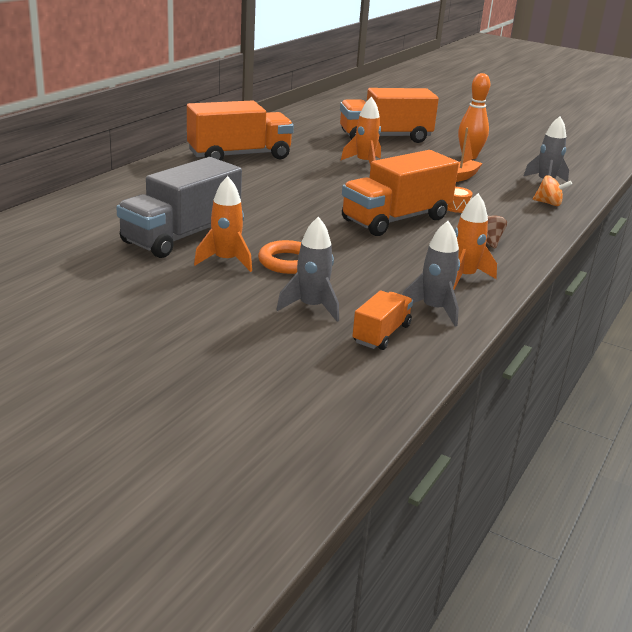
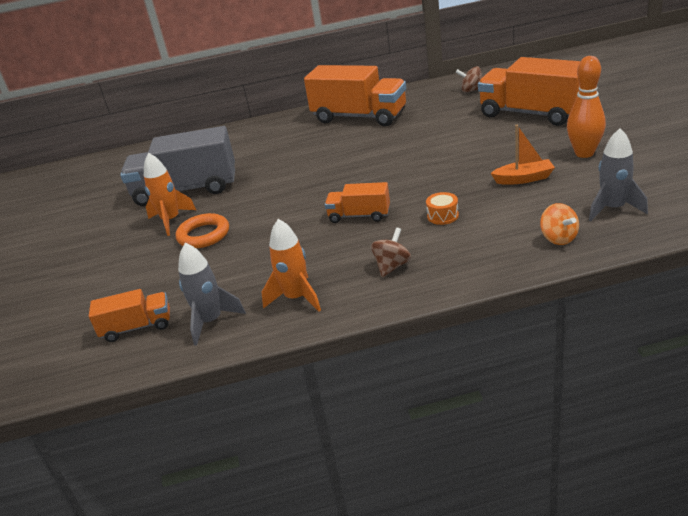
camera: 55 degrees right, 5 degrees up
(303, 127) = (472, 90): none -> brown spinning top
(311, 307) = (143, 282): grey rocket -> none
(364, 163) = (452, 143): orange rocket -> none
(396, 219) = (359, 216): orange truck -> orange truck, size x0.51

